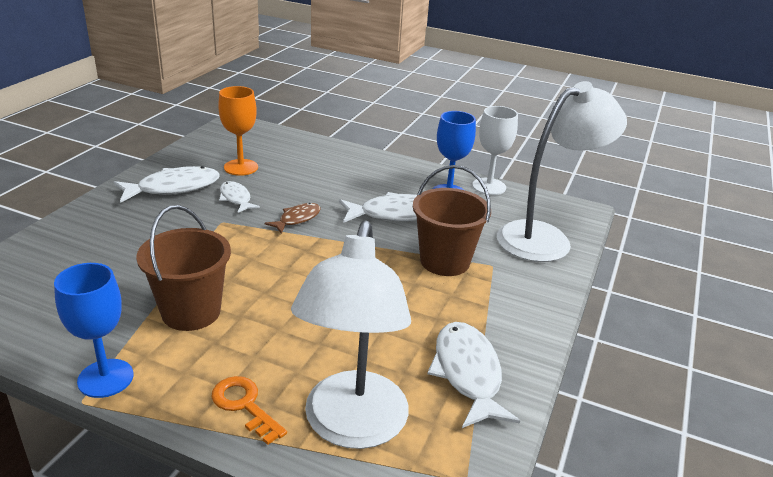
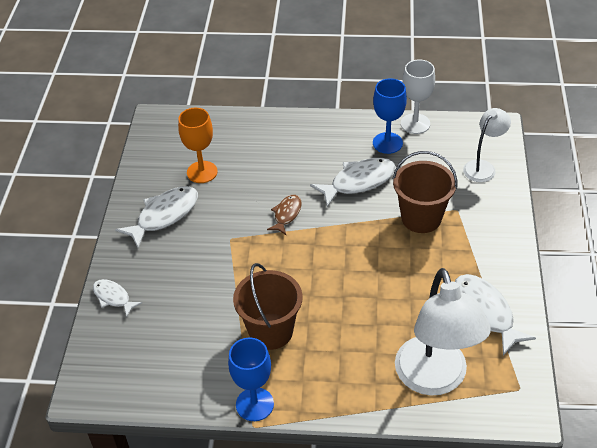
camera: 15 degrees left, 15 degrees up
(236, 198) = (223, 209): white fish -> white fish (113, 297)
(245, 405) = (359, 389): orange key -> none
(545, 238) = (483, 167): white lamp -> white lamp, size x0.54

